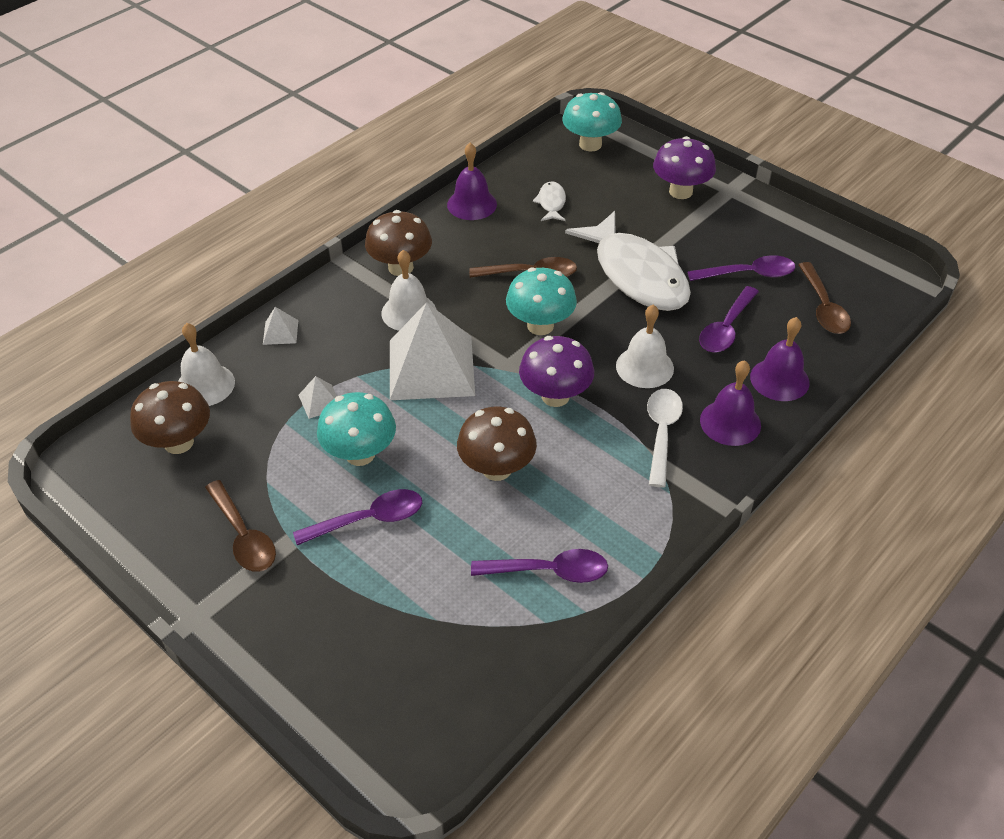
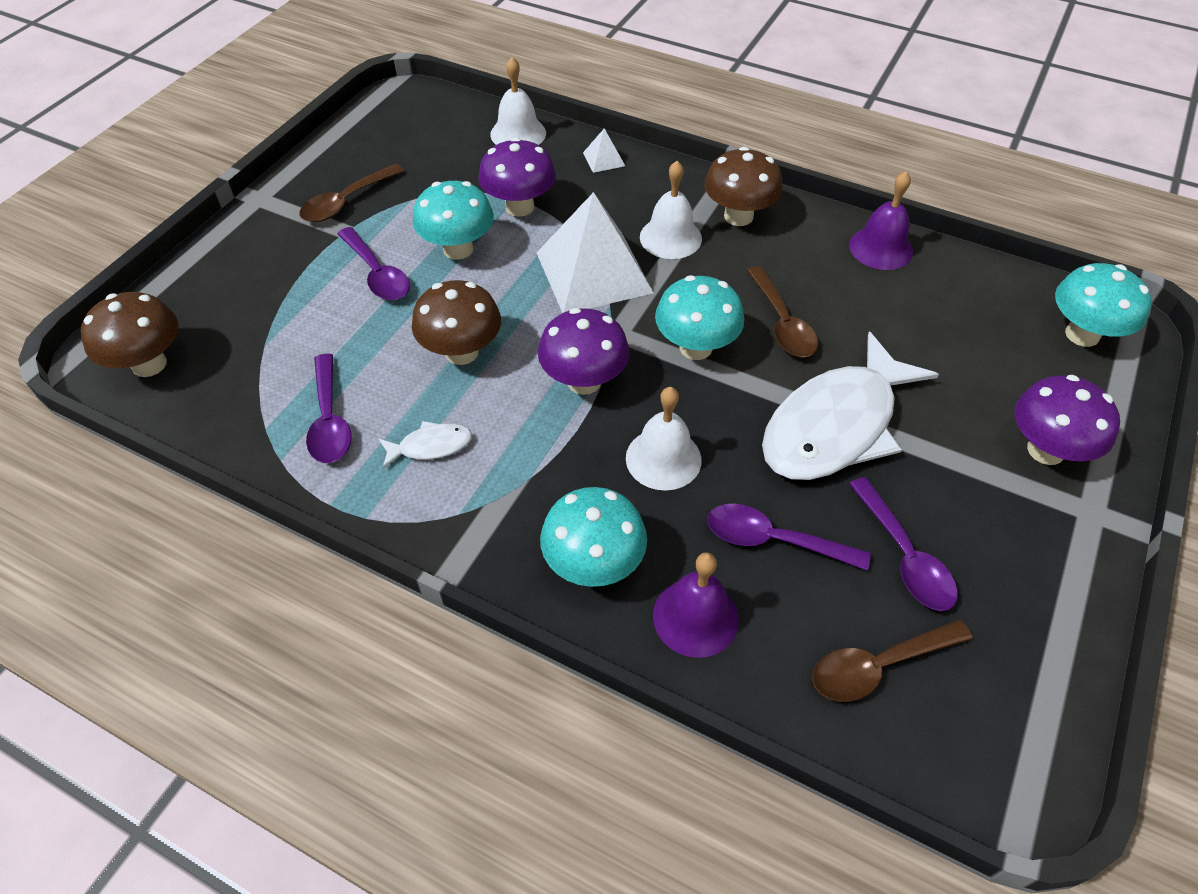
camera: 75 degrees right, 5 degrees up
(179, 442) = (445, 138): brown mushroom -> brown mushroom (149, 364)
(320, 401) = (519, 207): white pyramid -> purple mushroom
(551, 203) = (929, 317): white fish -> white fish (431, 446)
(661, 433) = (554, 492): white spoon -> none
(730, 422) = (593, 564): purple bell -> turquoise mushroom

